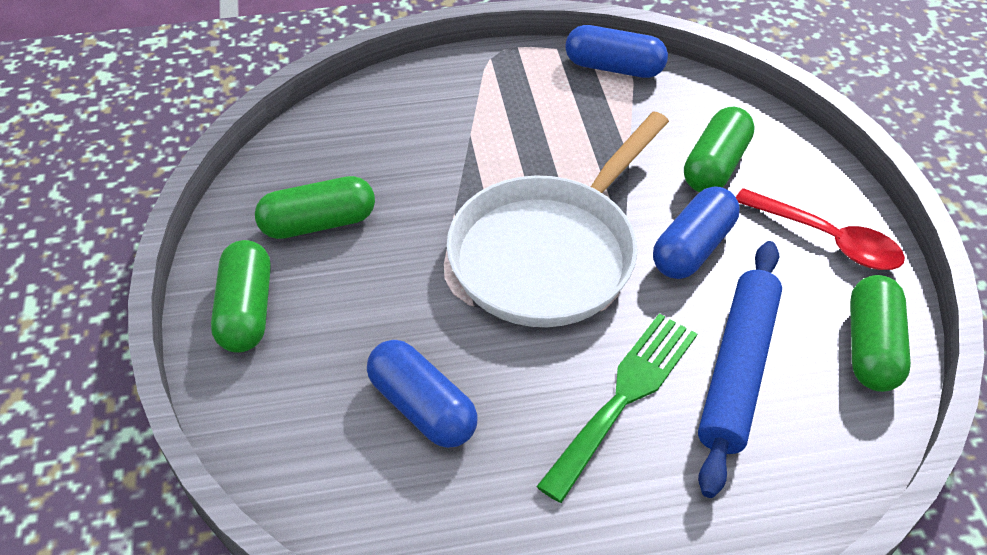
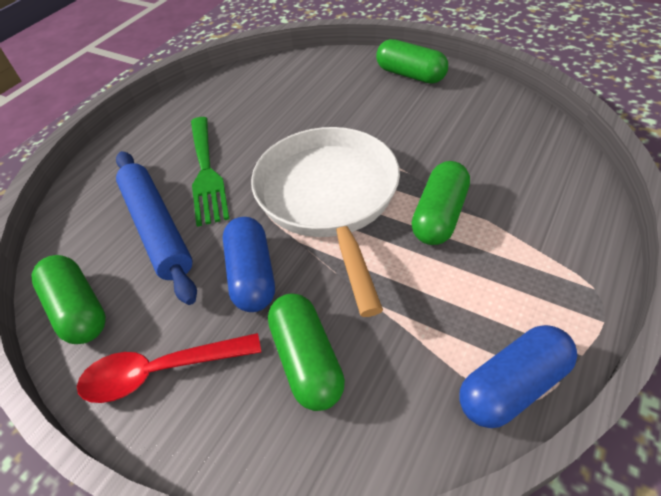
camera: 135 degrees right, 0 degrees up
(318, 223) = (454, 116): green capsule -> green capsule (439, 215)
(422, 407) = (289, 105): blue capsule -> none

